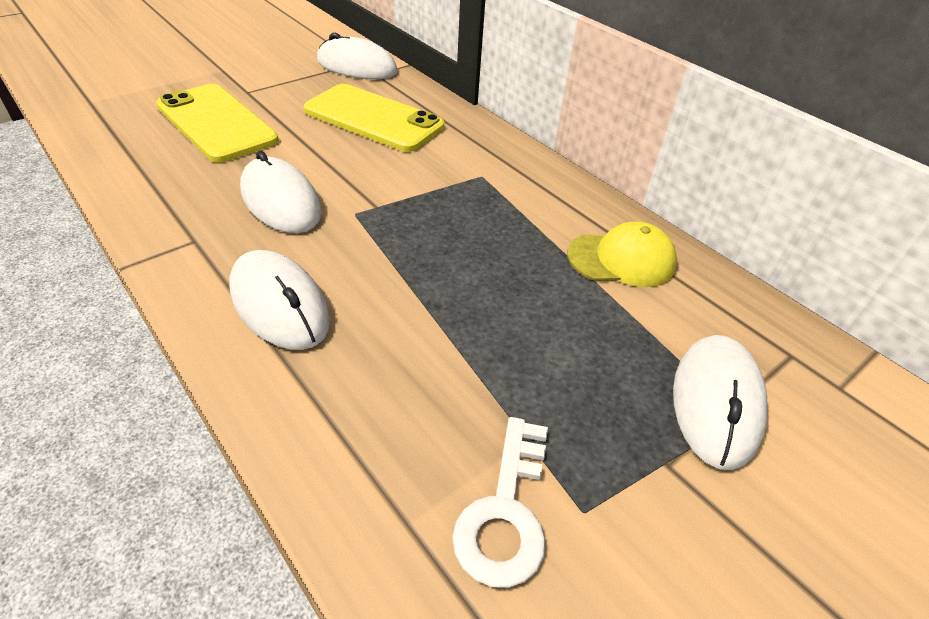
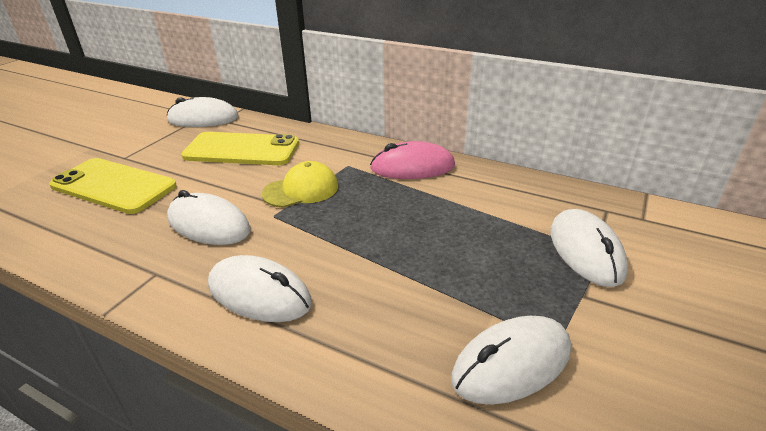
camera: 20 degrees left, 10 degrees down
(505, 512) = (511, 363): white key -> white mouse
(561, 203) = (412, 167): none -> pink mouse
(621, 259) = (474, 188): yellow cap -> yellow cap (301, 190)

